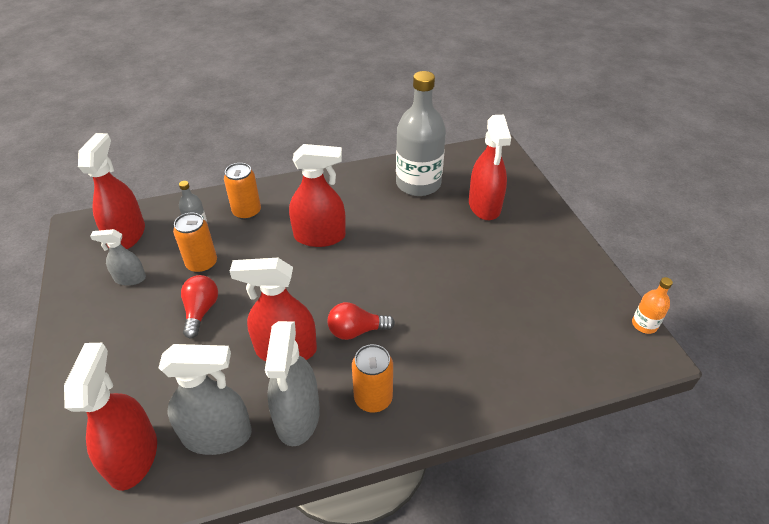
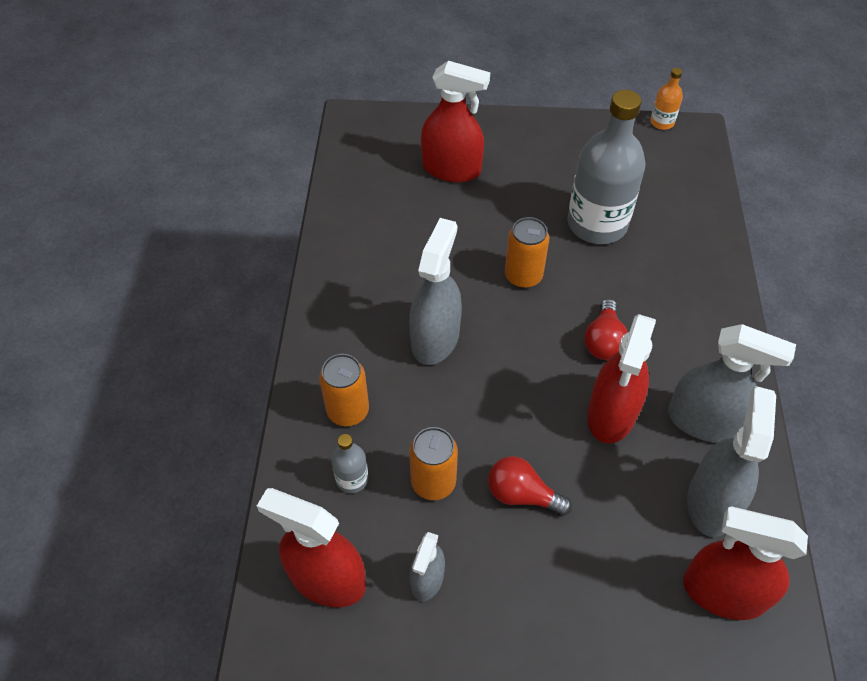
camera: 70 degrees left, 10 degrees up
(320, 236) = (435, 338): red spray bottle -> grey spray bottle
(373, 398) = (696, 350): orange can -> orange can (523, 276)
(418, 184) = (381, 213): grey bottle -> grey bottle (597, 224)

